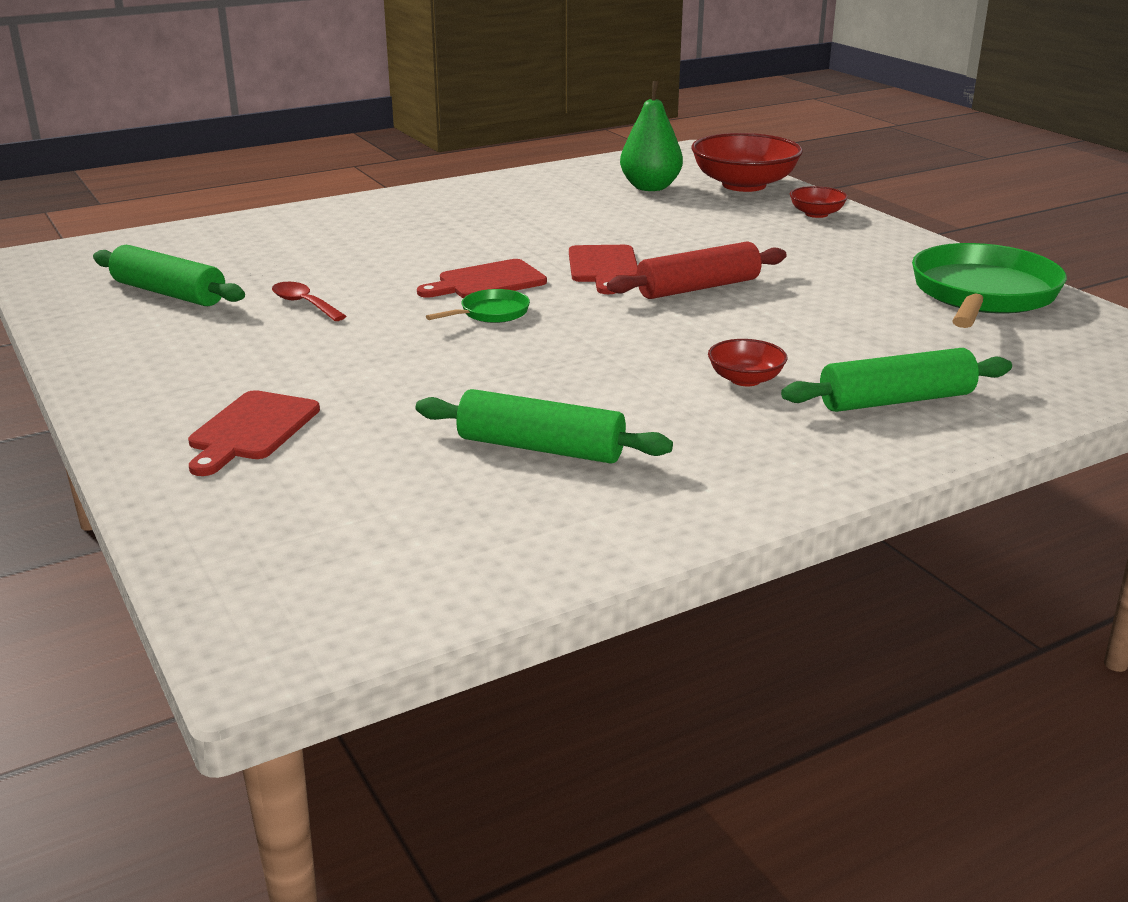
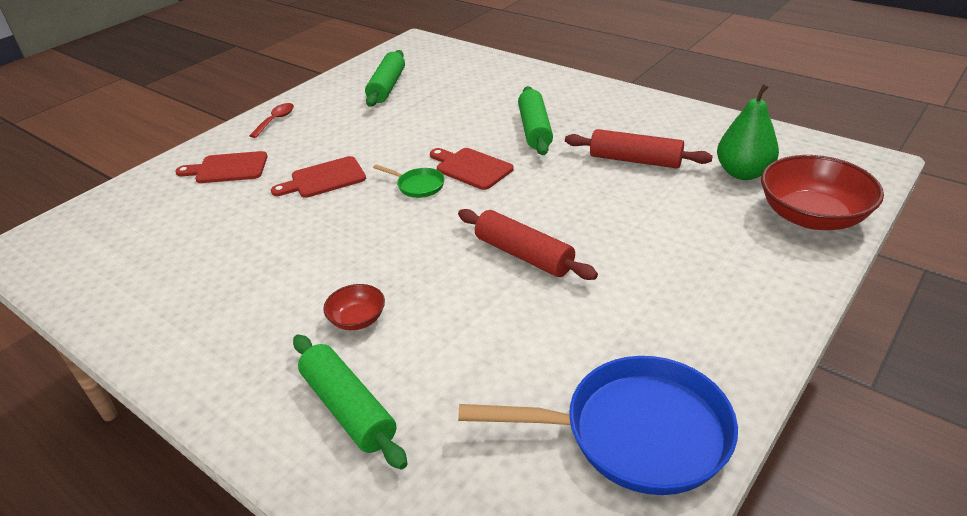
camera: 70 degrees right, 10 degrees up
(304, 304) = (395, 125): red spoon -> red spoon (276, 120)
(541, 448) = (226, 262): green rolling pin -> green rolling pin (535, 129)
(574, 215) = (635, 160): none -> red rolling pin
(603, 267) = (534, 203): red cutting board -> red cutting board (324, 179)
(816, 214) = (774, 276): red bowl -> none
(982, 295) = (636, 433): green pan -> blue pan

